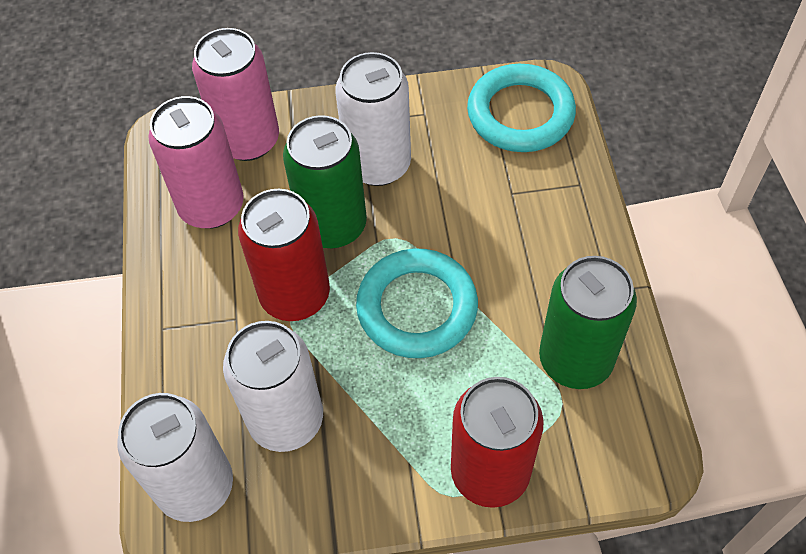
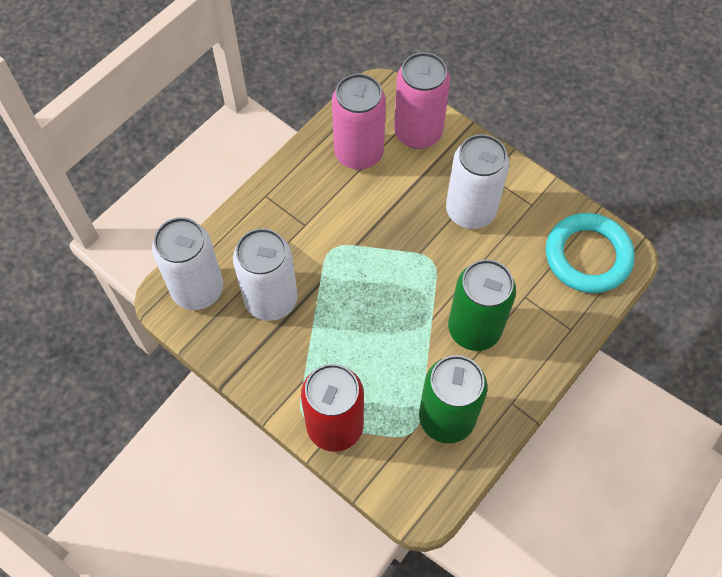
camera: 45 degrees right, 5 degrees up
(295, 295) = (346, 241): red can -> none
(333, 225) = (407, 222): green can -> green can (474, 329)
(417, 307) = (398, 308): turquoise ring -> none

